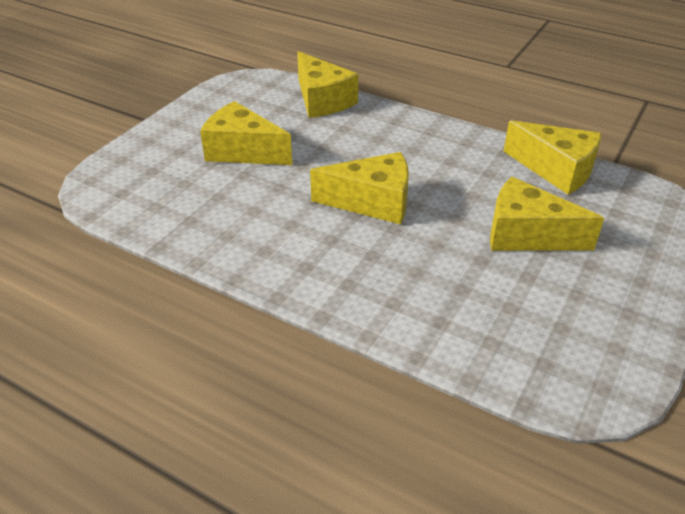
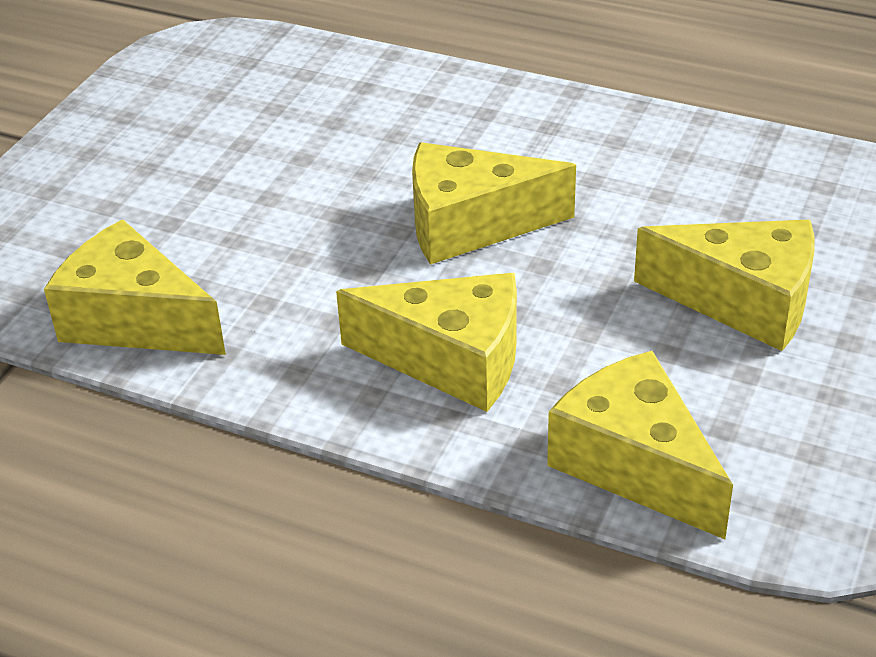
camera: 175 degrees right, 0 degrees up
(527, 235) = (226, 197): yellow cheese -> yellow cheese (451, 360)

